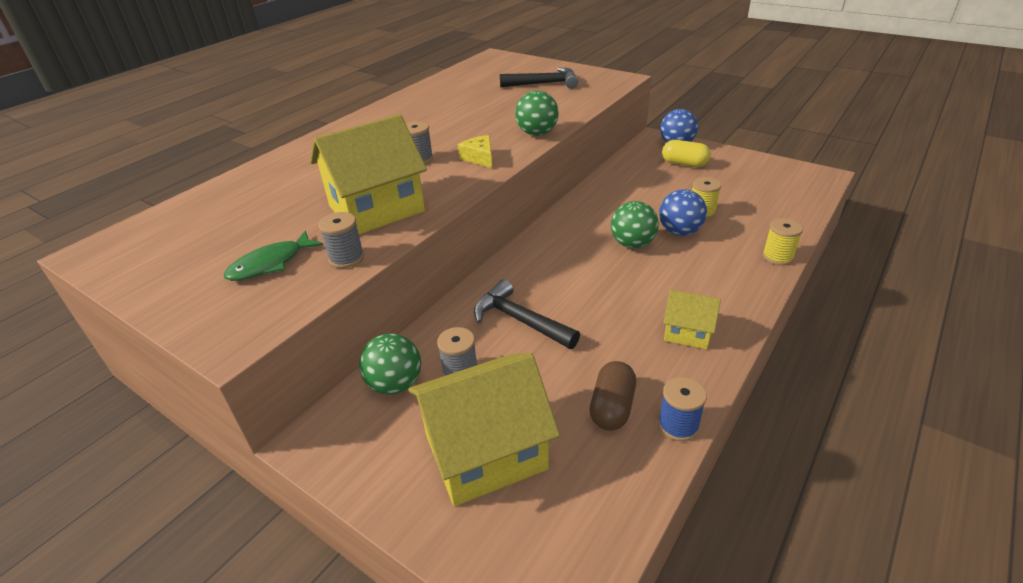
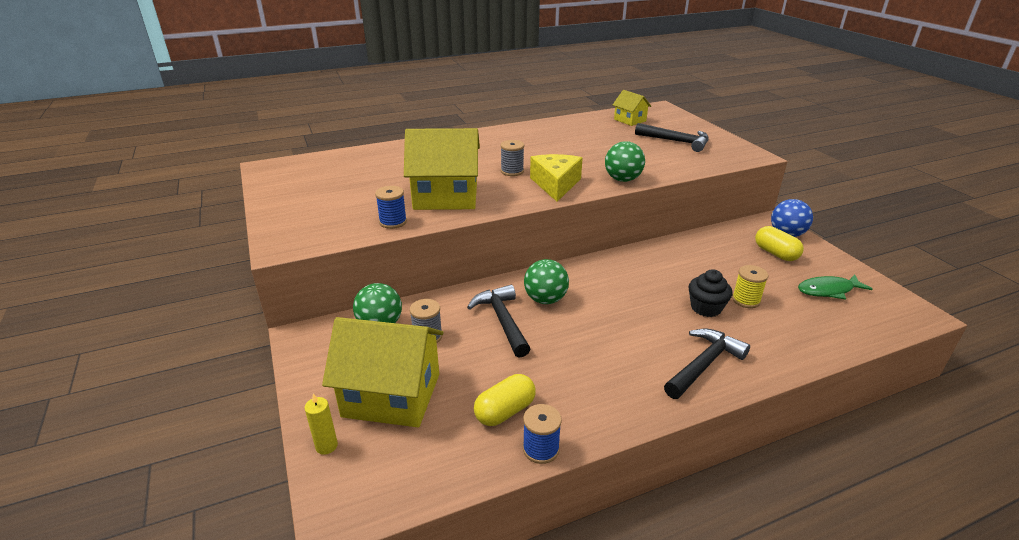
camera: 30 degrees right, 5 degrees down
(270, 264) = (347, 209): green fish -> green fish (828, 290)
(346, 258) = (393, 222): grey spool -> blue spool
(471, 546) = (326, 446): none -> yellow candle
(479, 158) = (556, 184): yellow cheese -> yellow cheese, size x1.65
(612, 407) = (505, 411): brown capsule -> yellow capsule
(632, 244) = (651, 301): green ball -> green ball (545, 299)
(679, 231) = (706, 308): blue ball -> black cupcake
(687, 332) = (624, 388): yellow house -> yellow house (630, 120)
(726, 281) = (704, 364): none -> black hammer
(777, 257) = (780, 366): yellow spool -> none

